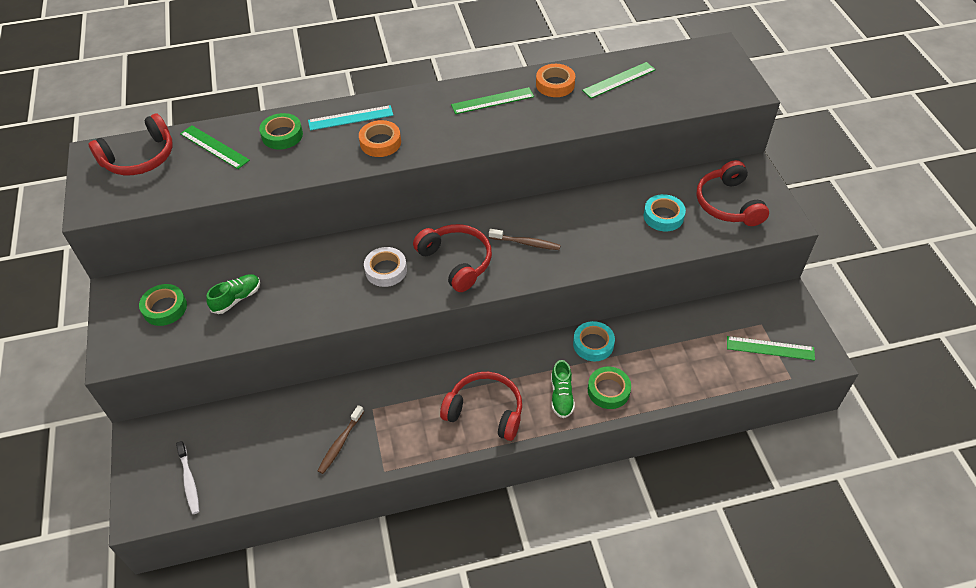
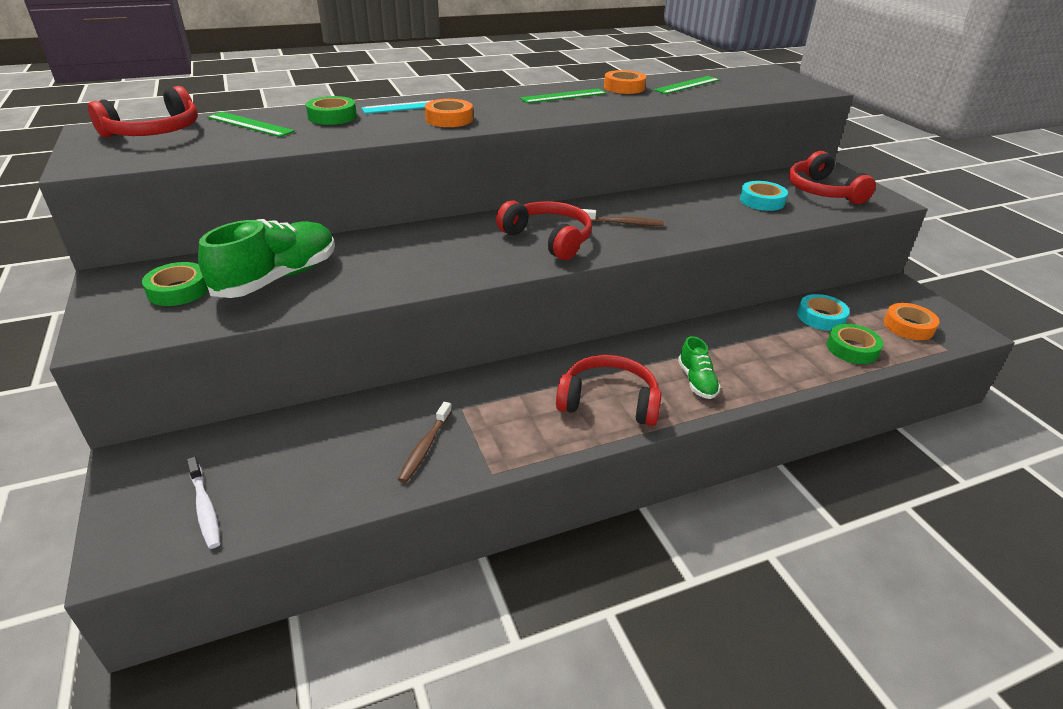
camera: 10 degrees left, 15 degrees down
(237, 298) = (278, 278): green shoe -> green shoe, size x1.88
(386, 270) = (466, 248): white tape -> none
(593, 344) = (713, 334): turquoise tape -> turquoise tape (821, 317)
(608, 390) = (750, 373): green tape -> green tape (852, 349)
(770, 348) = (908, 326): green ruler -> orange tape

